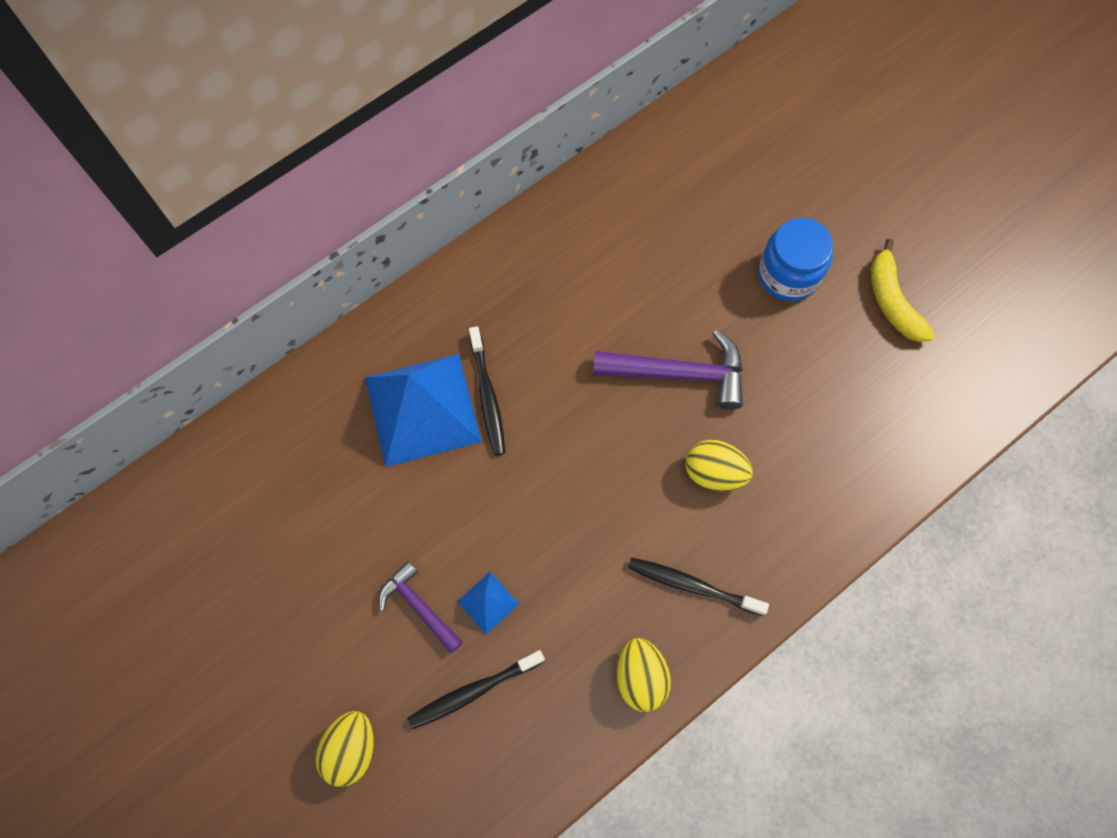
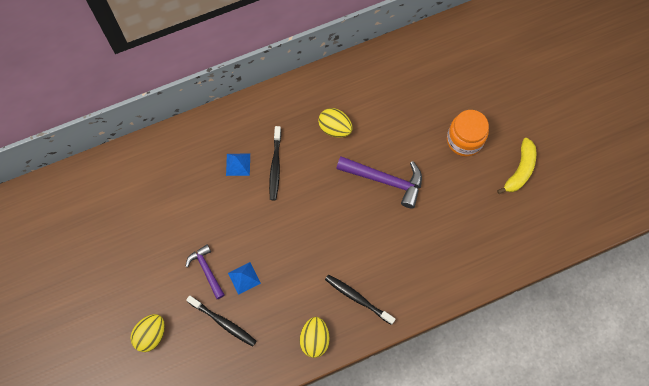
camera: 15 degrees right, 0 degrees up
(422, 409) = (238, 164): blue pyramid -> blue pyramid, size x0.43
(473, 691) = (223, 322): black toothbrush -> black toothbrush turned 135 degrees counterclockwise
(714, 473) = (388, 240): yellow egg -> yellow egg (335, 128)
(788, 275) = (464, 140): blue jar -> orange jar
(892, 301) = (520, 170): yellow banana -> yellow banana turned 150 degrees counterclockwise

